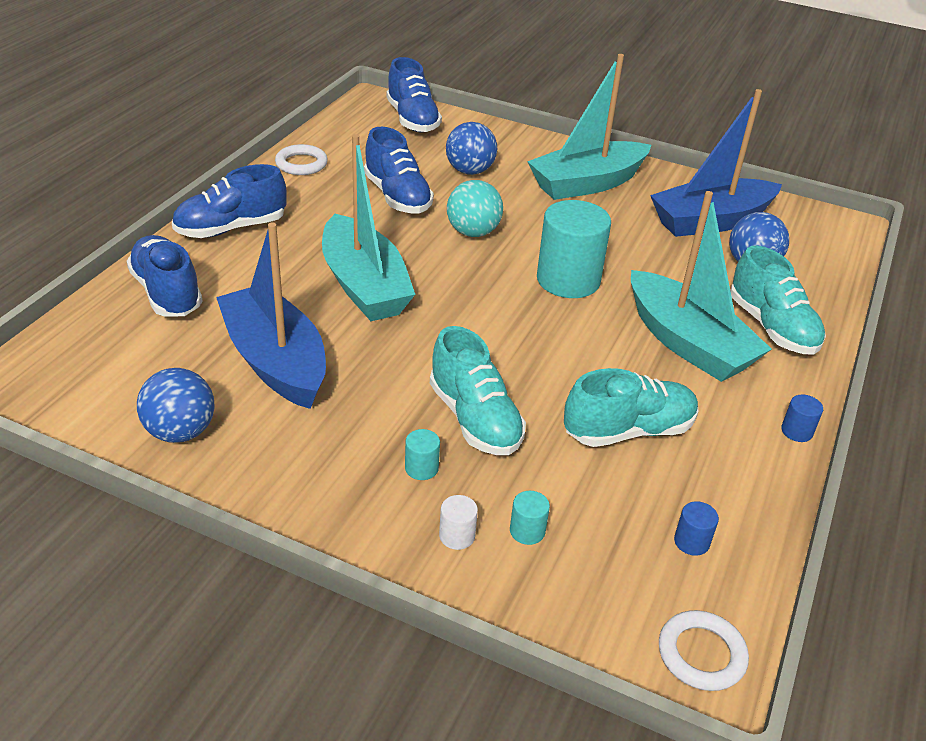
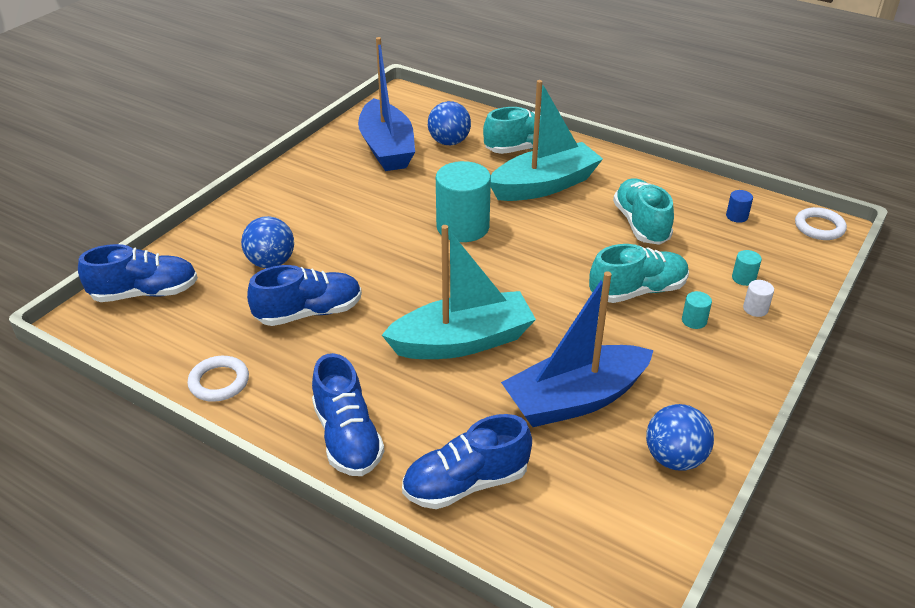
camera: 80 degrees left, 0 degrees up
(473, 232) = (383, 270): turquoise ball -> none
(587, 183) = (313, 198): turquoise boat -> none
(796, 431) = (633, 161): blue cylinder -> none

